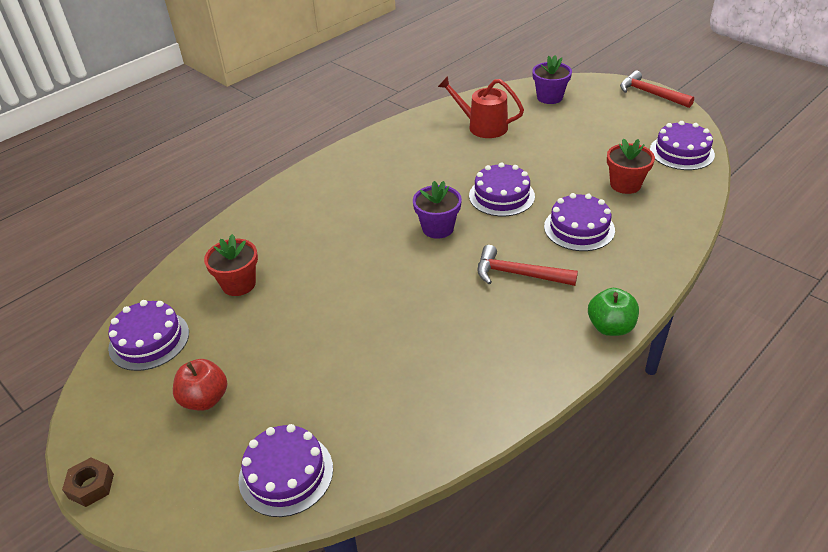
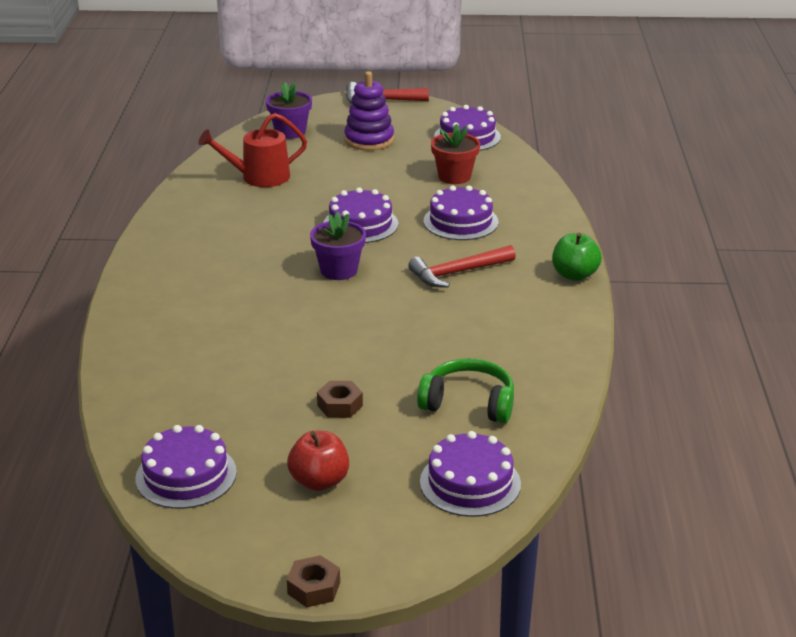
camera: 45 degrees left, 10 degrees down
(239, 284) = (208, 394): red flower pot -> none
(295, 343) = (340, 405): none -> brown nut
(376, 399) = (468, 403): none -> green headphones
(598, 125) = (369, 140): none -> purple stacking toy

